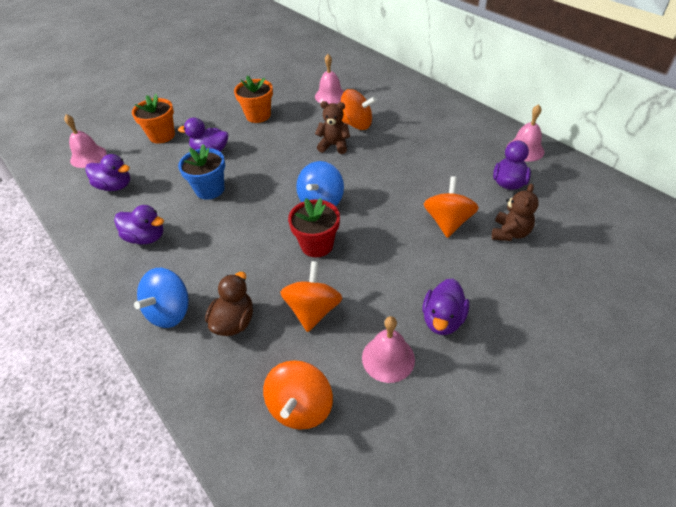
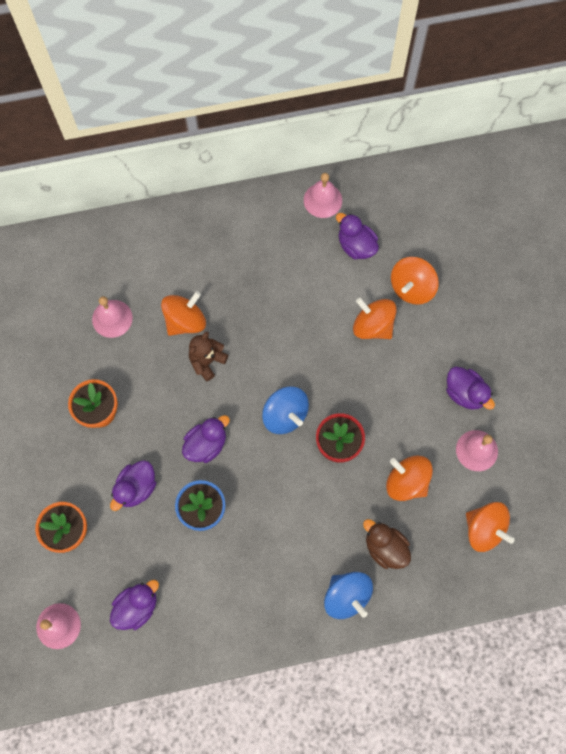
camera: 65 degrees left, 25 degrees up
(146, 237) = (240, 593): purple duck -> purple duck (206, 444)
(510, 233) = (412, 288): brown teddy bear -> orange spinning top

